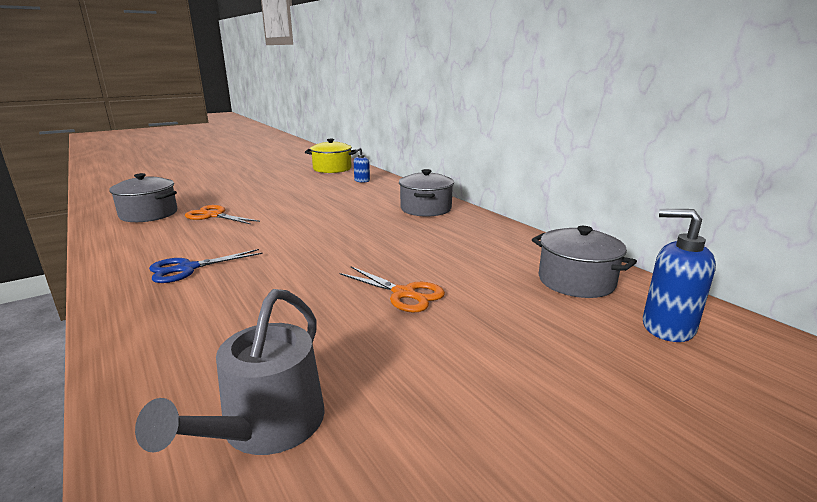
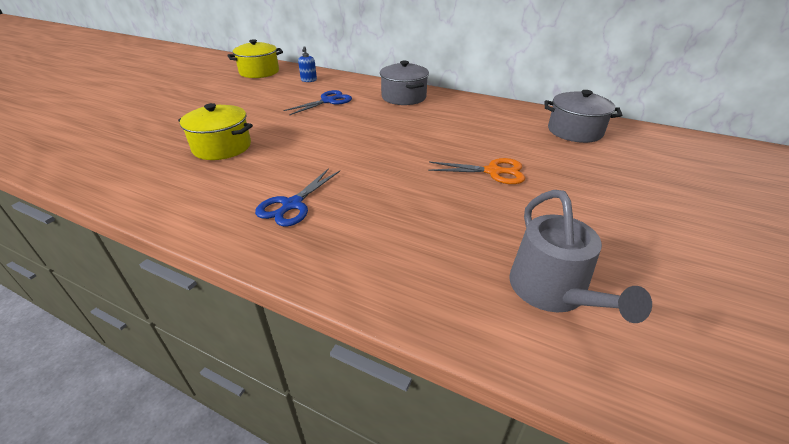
camera: 30 degrees left, 15 degrees up
(149, 214) = (142, 163): grey pot -> none
(214, 215) = (222, 147): orange scissors -> yellow pot
(350, 199) = (328, 101): none -> blue scissors
(667, 327) = (652, 148): blue soap dispenser -> none

